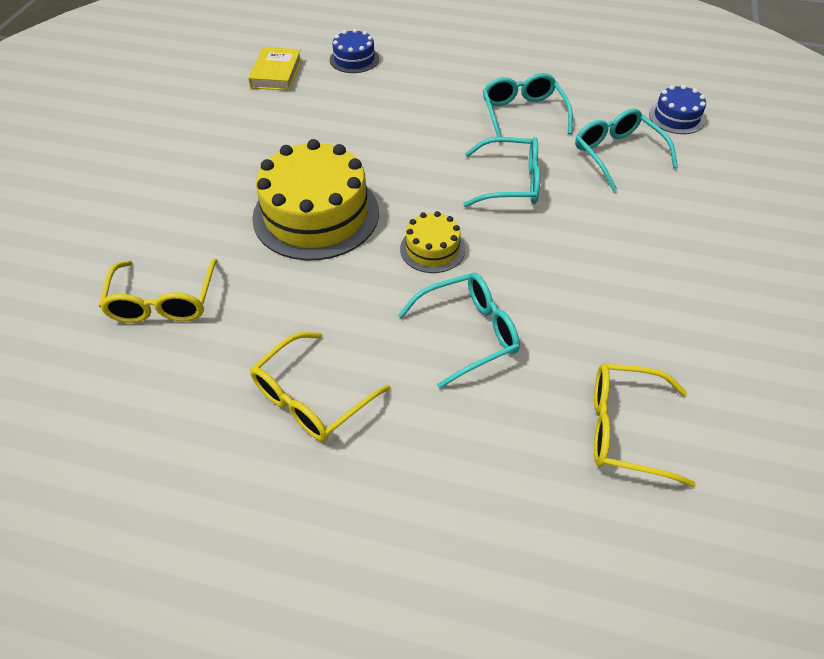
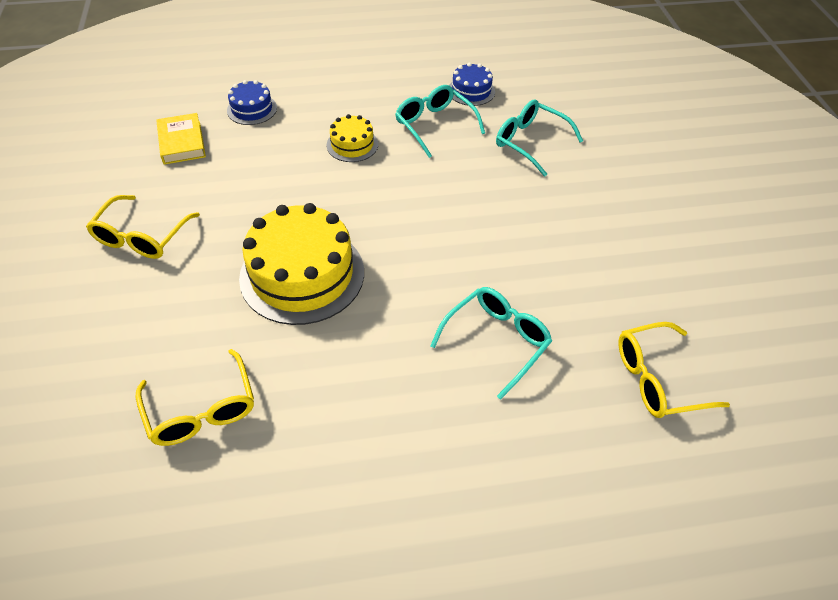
camera: 25 degrees left, 0 degrees up
(311, 398) = (396, 450): yellow glasses -> yellow glasses (141, 237)
(432, 249) = (425, 274): yellow cake -> yellow cake (352, 145)
(511, 182) = (458, 192): turquoise glasses -> none
(676, 117) = (559, 96): blue cake -> blue cake (471, 91)

